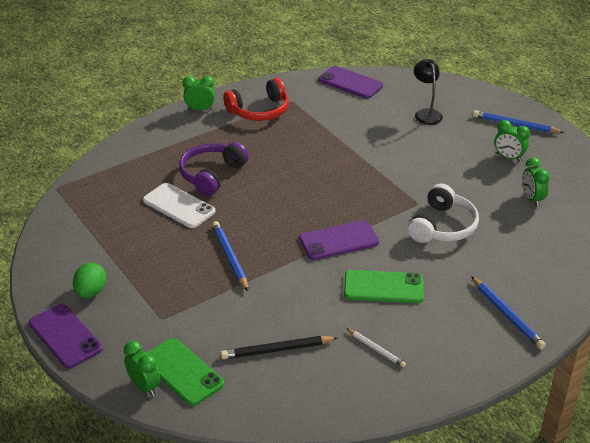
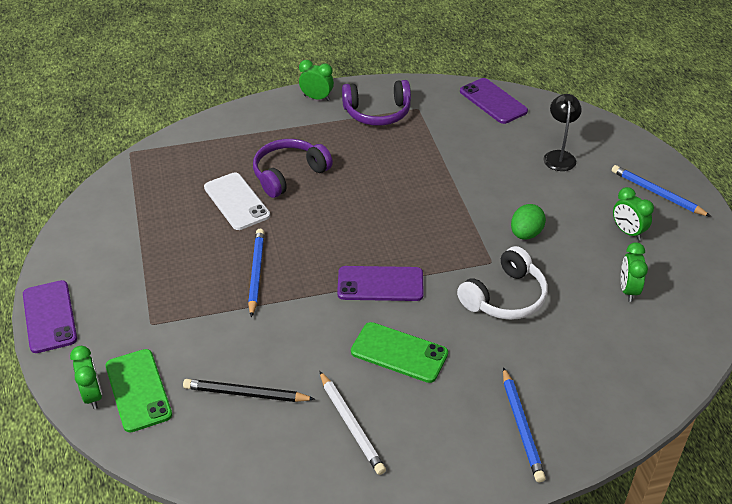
camera: 20 degrees right, 5 degrees up
(91, 292) = (99, 275): green egg -> green egg (525, 234)
(259, 111) = (377, 112): red headphones -> purple headphones
(376, 349) = (351, 425): white pencil -> white pencil, size x1.59

